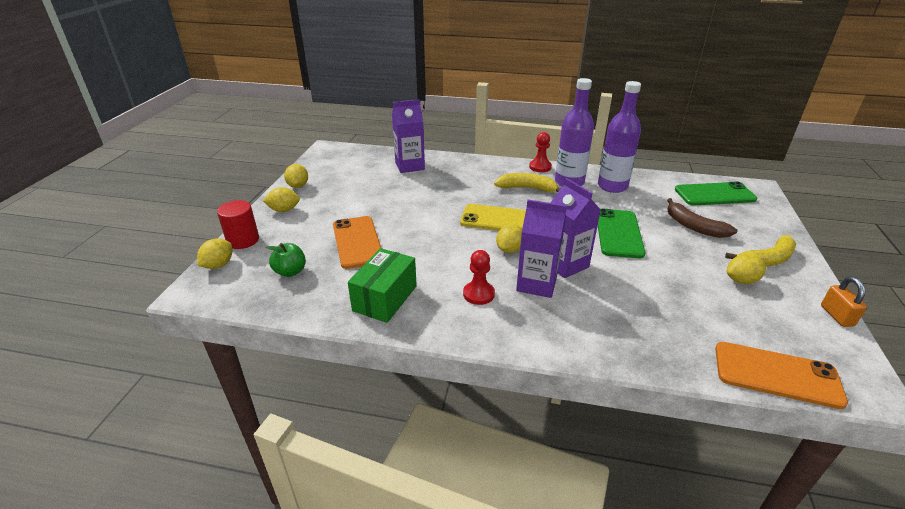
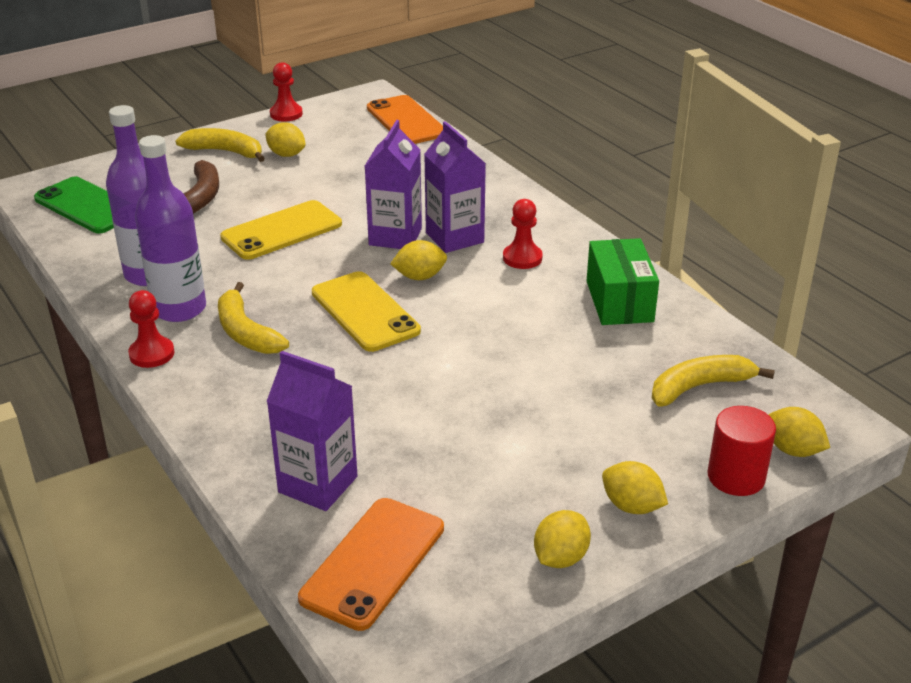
camera: 135 degrees left, 0 degrees up
(218, 265) = (792, 450): yellow lemon -> yellow lemon turned 60 degrees clockwise
(290, 272) = (700, 387): green apple -> yellow banana
(357, 242) = (578, 382): orange phone -> orange phone (373, 563)
(385, 298) = (619, 301): green box -> green box turned 75 degrees counterclockwise
(618, 233) = (282, 231): green phone -> yellow phone
(837, 315) = (286, 114): orange padlock -> red pawn

